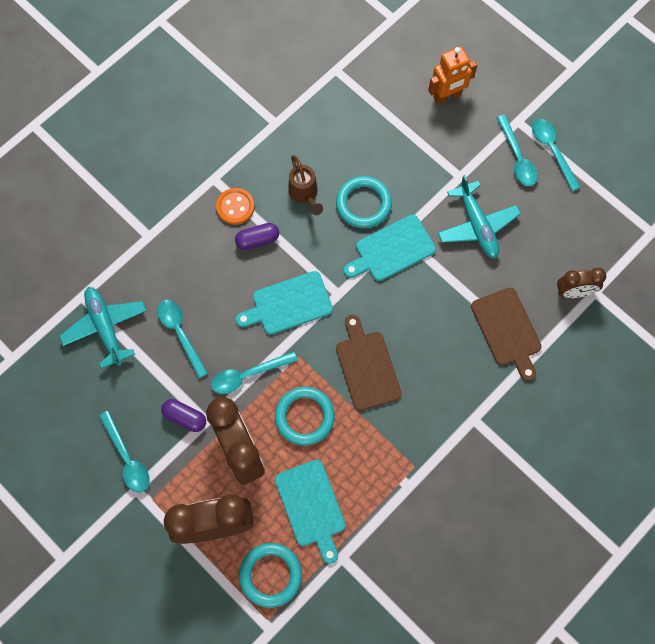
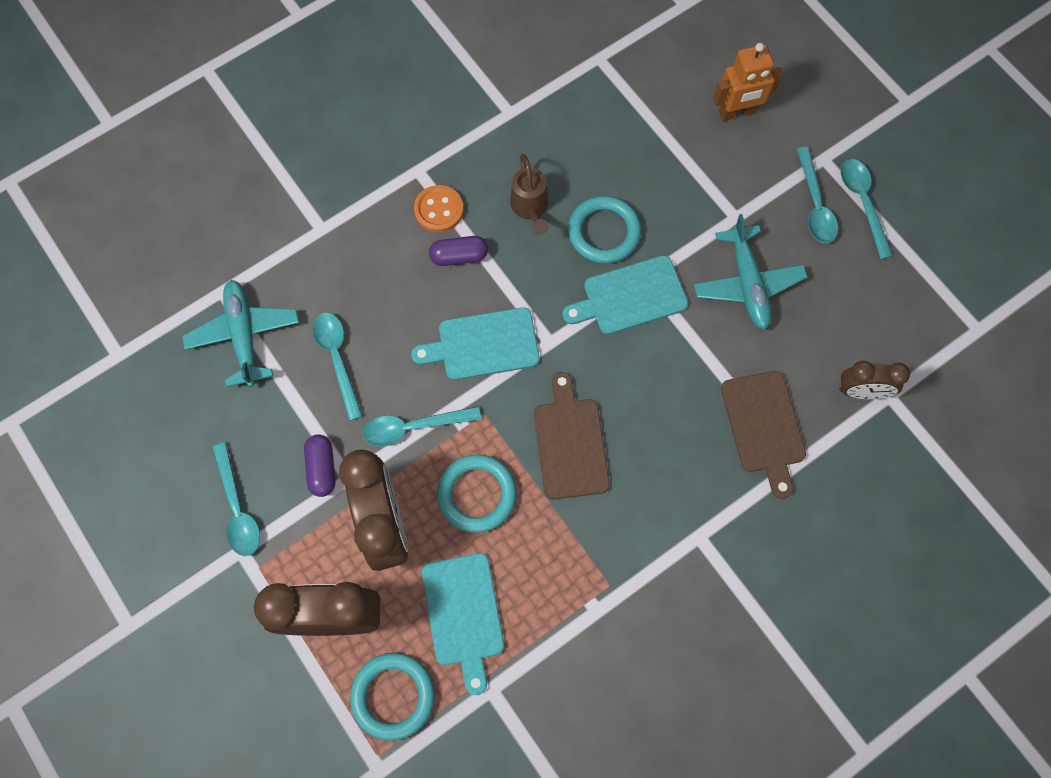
camera: 10 degrees right, 0 degrees up
(185, 417) = (322, 468): purple capsule -> purple capsule turned 45 degrees clockwise

